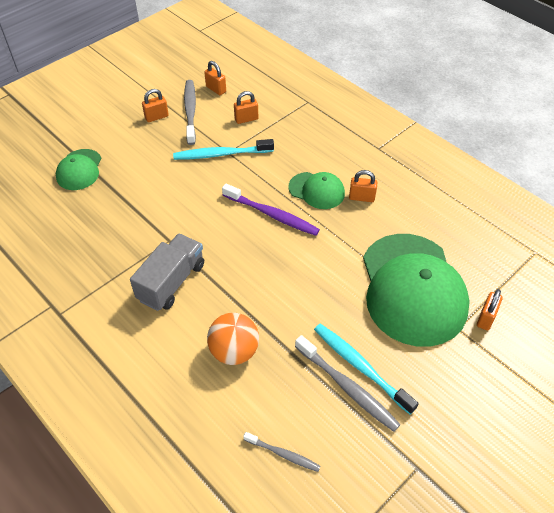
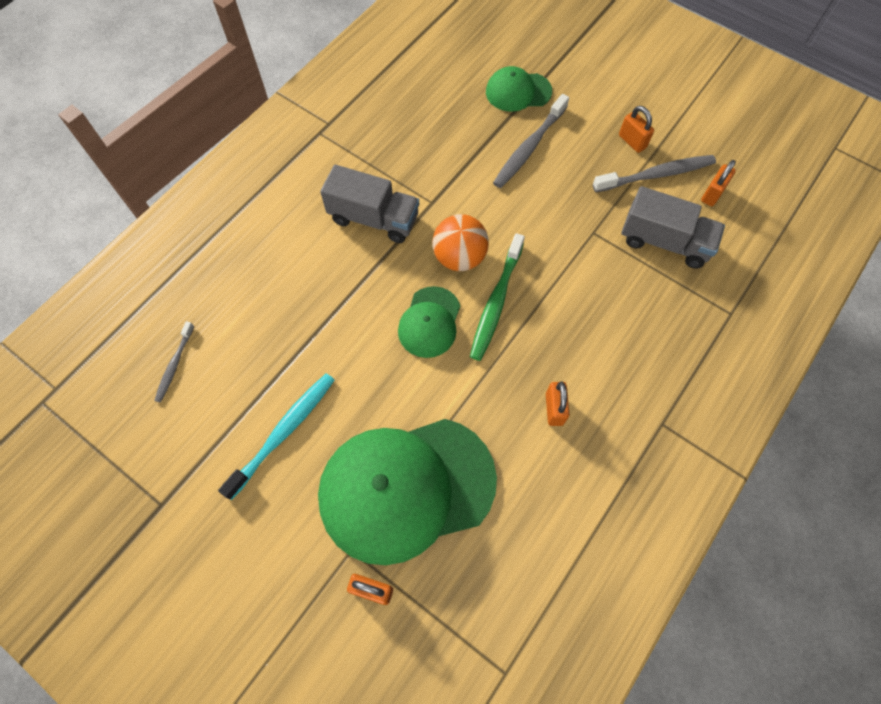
camera: 80 degrees right, 15 degrees up
(221, 154) = (587, 226): turquoise toothbrush -> none
(234, 351) = (291, 297): orange ball -> orange ball (459, 257)
(246, 119) = (664, 242): orange padlock -> grey truck
(271, 214) = (496, 302): purple toothbrush -> green toothbrush
(316, 190) = (552, 349): green cap -> green cap (429, 322)
(347, 387) = (255, 420): grey toothbrush -> grey toothbrush (529, 147)

